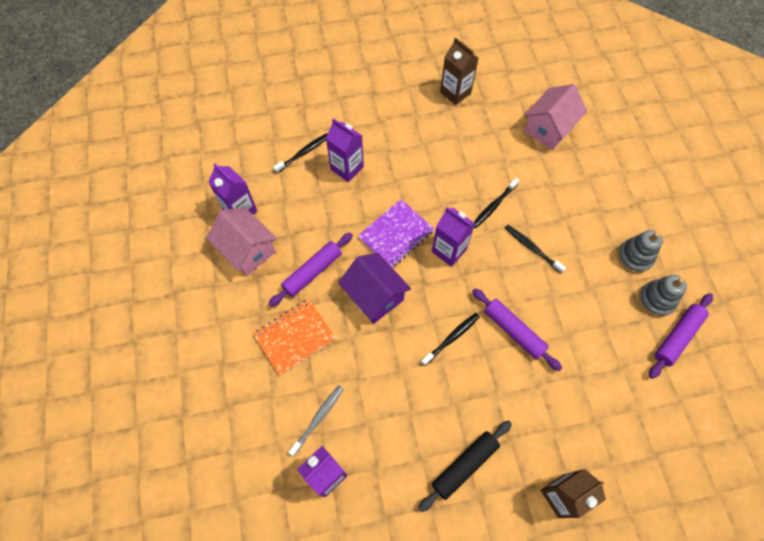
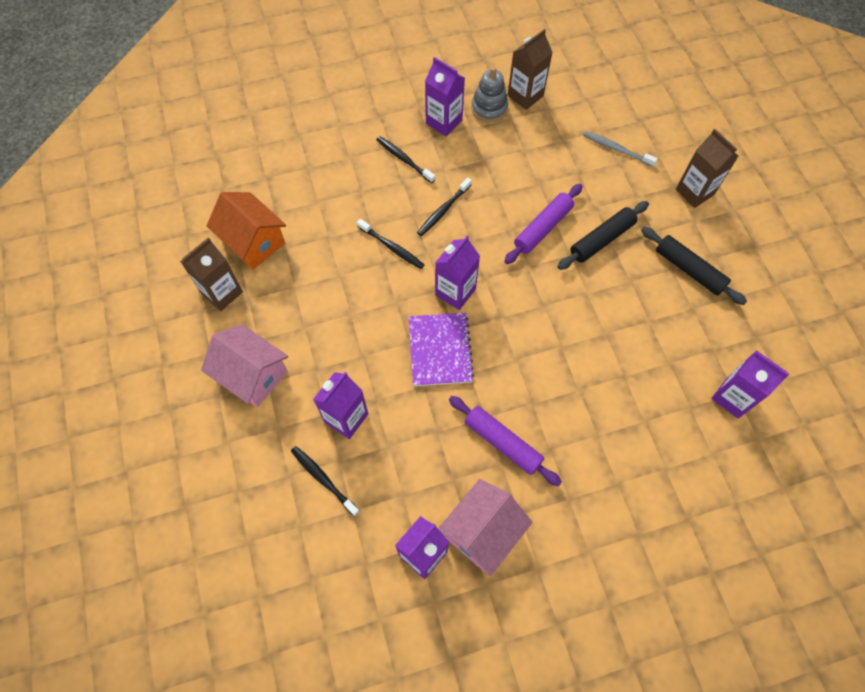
camera: 95 degrees left, 0 degrees up
(295, 337) = (590, 452): orange notebook -> none
(318, 418) = (677, 413): grey toothbrush -> grey toothbrush (616, 149)
(374, 296) = (523, 367): purple house -> none
(396, 234) = (440, 350): purple notebook -> purple notebook turned 45 degrees clockwise
(452, 338) = (560, 285): black toothbrush -> black toothbrush (404, 159)
(500, 111) = (253, 242): none -> orange house
(500, 384) = (601, 240): none -> black rolling pin
(548, 128) = (280, 191): pink house -> pink house (252, 375)
(634, 257) = (444, 122): grey stacking toy -> purple carton
(677, 337) = (525, 96): purple rolling pin -> brown carton

